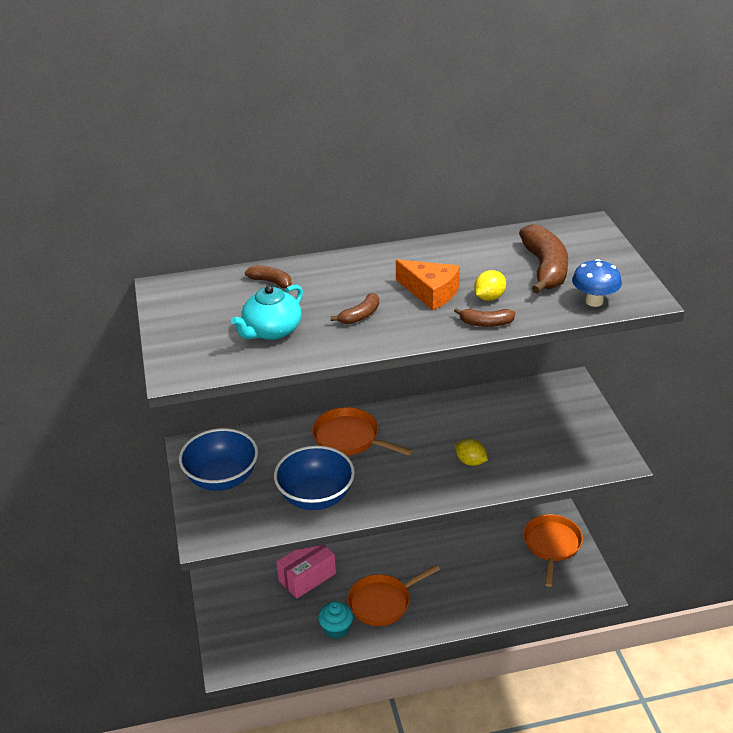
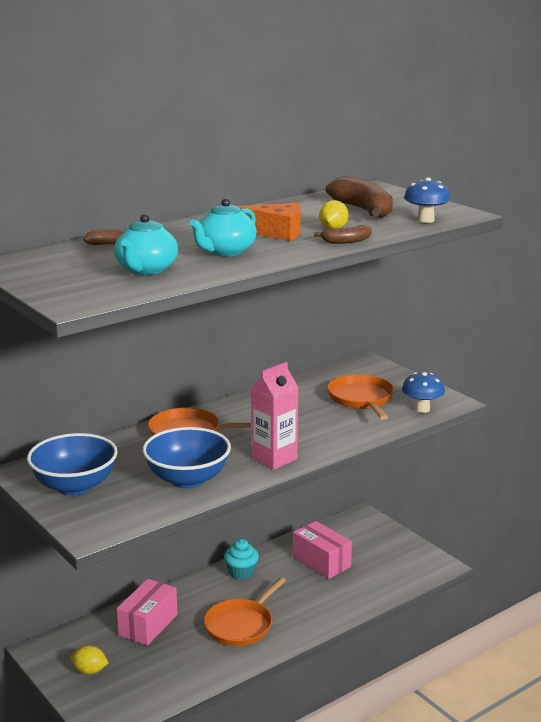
camera: 25 degrees left, 15 degrees down
(336, 629) = (206, 659): turquoise cupcake -> turquoise cupcake (241, 572)
(360, 316) = (225, 251): brown banana -> turquoise teapot
(404, 492) = (274, 458): none -> pink carton
(470, 462) = (320, 427): yellow lemon -> yellow lemon (90, 671)
(489, 554) = (321, 562): none -> pink box
(552, 545) = (375, 542): orange pan -> orange pan (361, 399)
(583, 463) = (422, 409): none -> blue mushroom

